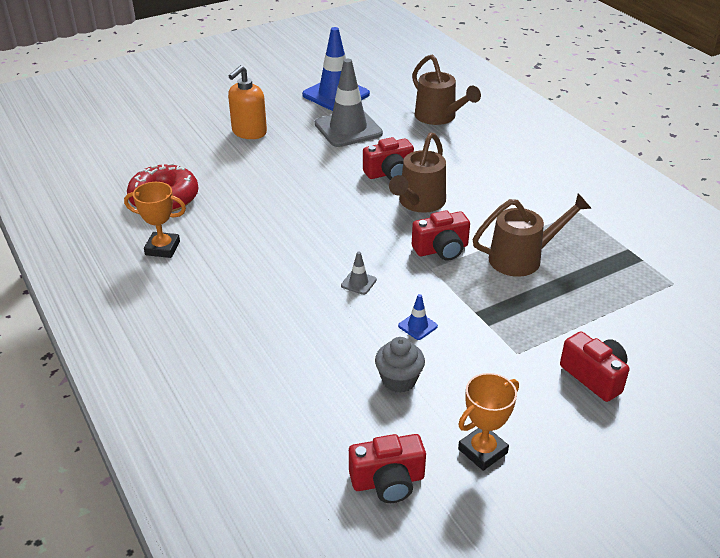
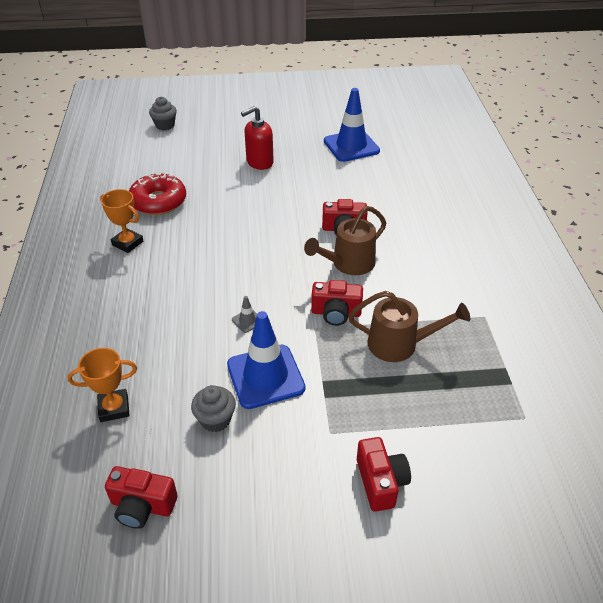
camera: 25 degrees right, 5 degrees up
(106, 120) = (165, 125): none -> grey cupcake
(249, 132) = (259, 162): orange soap dispenser -> red soap dispenser
(348, 129) = (339, 180): grey traffic cone -> none
(417, 326) = (265, 376): blue traffic cone -> blue traffic cone, size x2.44
(439, 117) = (423, 189): brown watering can -> none
(482, 451) = (234, 512): orange trophy -> orange trophy (114, 408)

